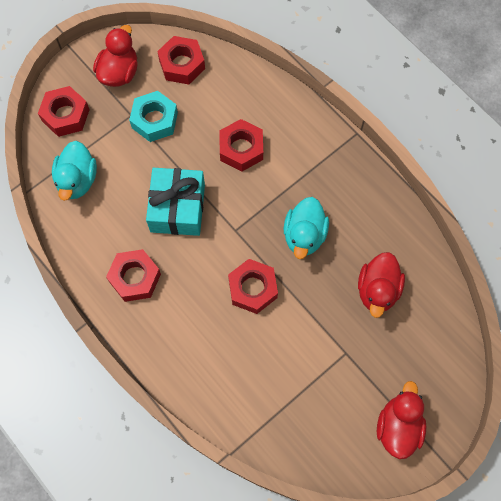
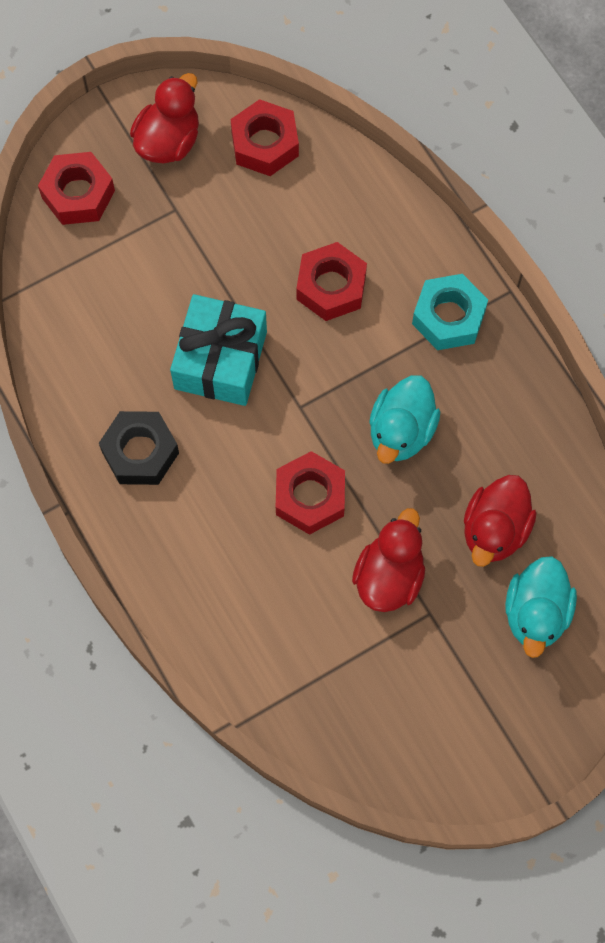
camera: 10 degrees right, 0 degrees up
(77, 180) = (80, 294): turquoise duck -> turquoise duck (536, 613)
(135, 278) = (140, 452): red nut -> black nut
(154, 120) = (209, 223): turquoise nut -> turquoise nut (448, 317)
(398, 426) = (485, 731): red duck -> red duck (389, 576)

